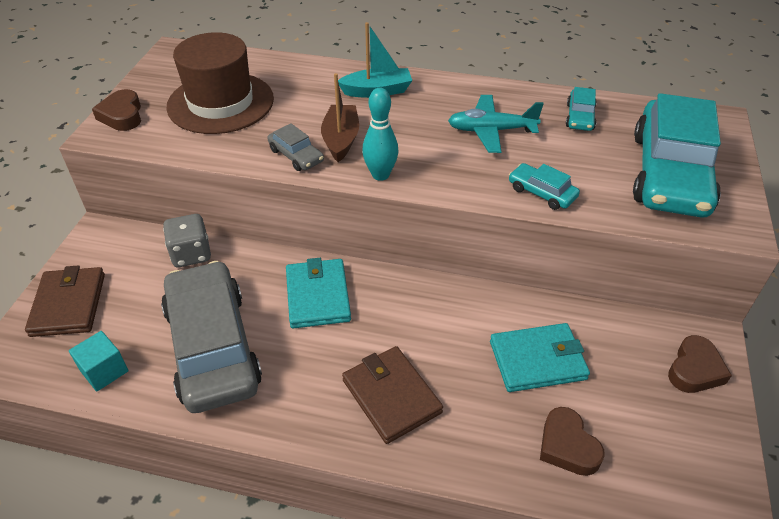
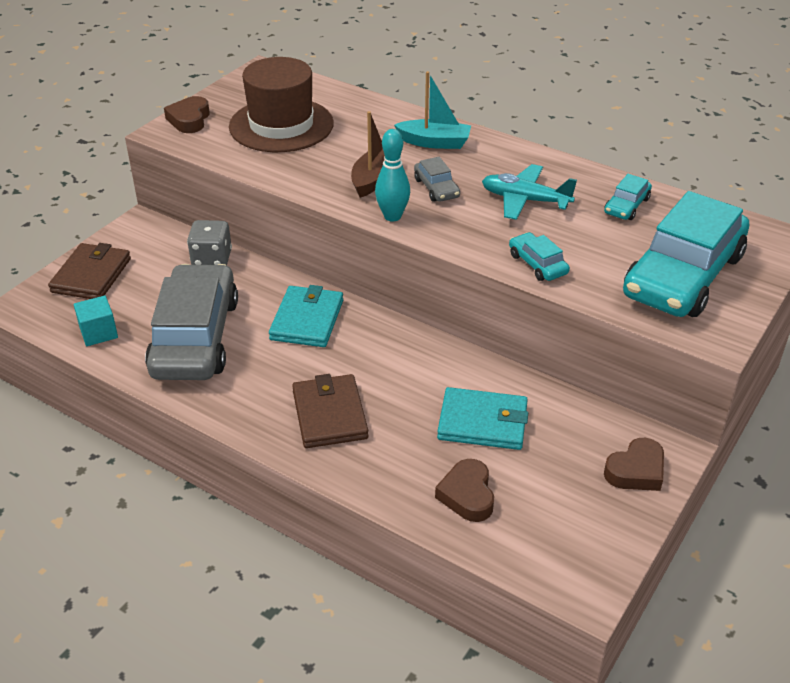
camera: 20 degrees right, 5 degrees down
(296, 155) = (324, 184): grey car -> grey car (436, 188)

